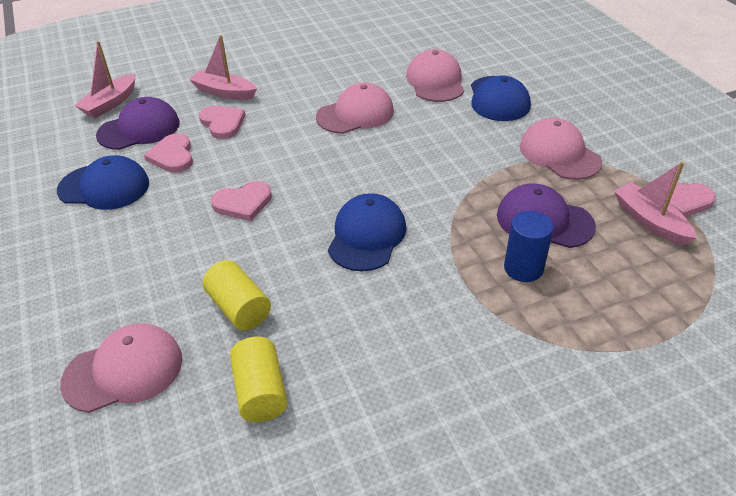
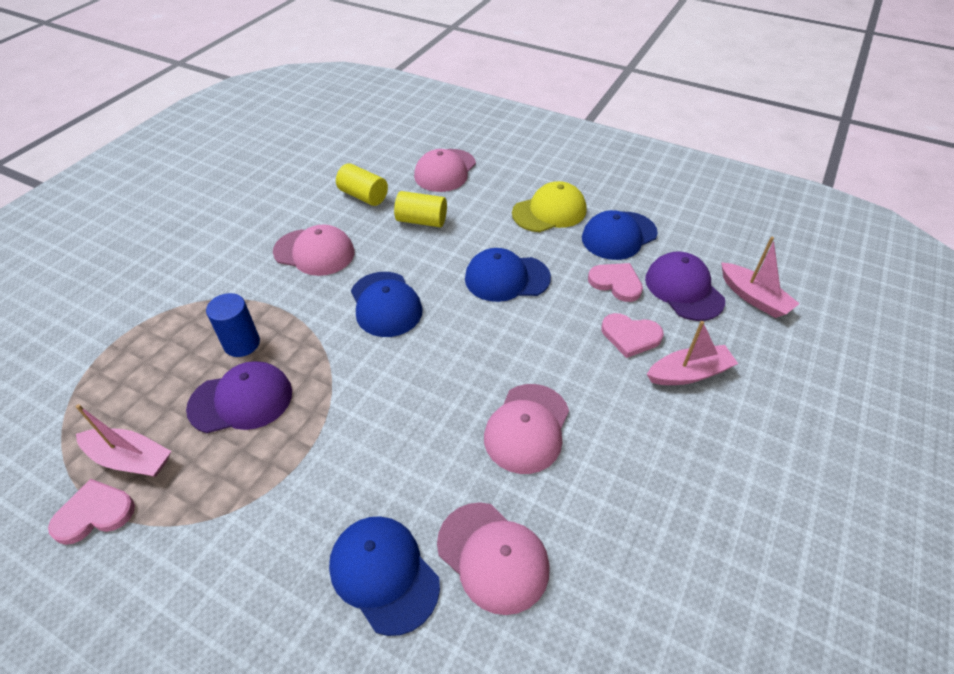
camera: 140 degrees right, 5 degrees up
(110, 103) = (753, 297): pink boat -> pink boat turned 150 degrees clockwise
(114, 242) = (549, 212): none -> yellow cap
(139, 129) = (683, 289): purple cap -> purple cap turned 135 degrees clockwise
(243, 203) = (506, 278): pink heart -> blue cap
(559, 154) = (257, 507): pink cap -> pink cap (314, 252)

